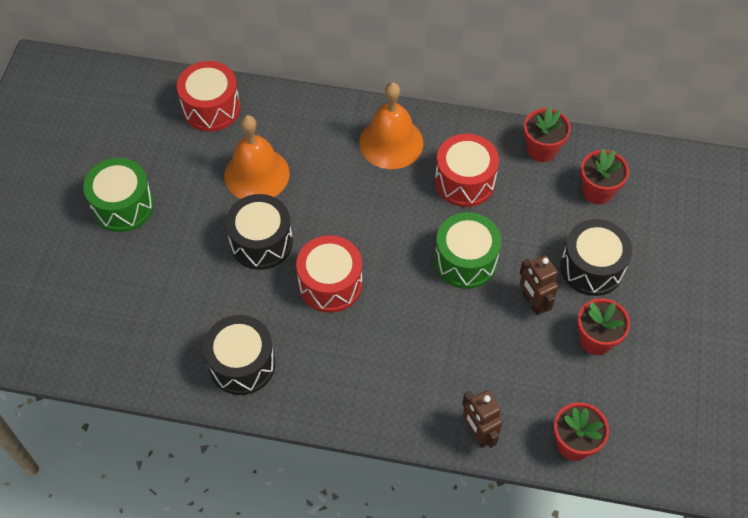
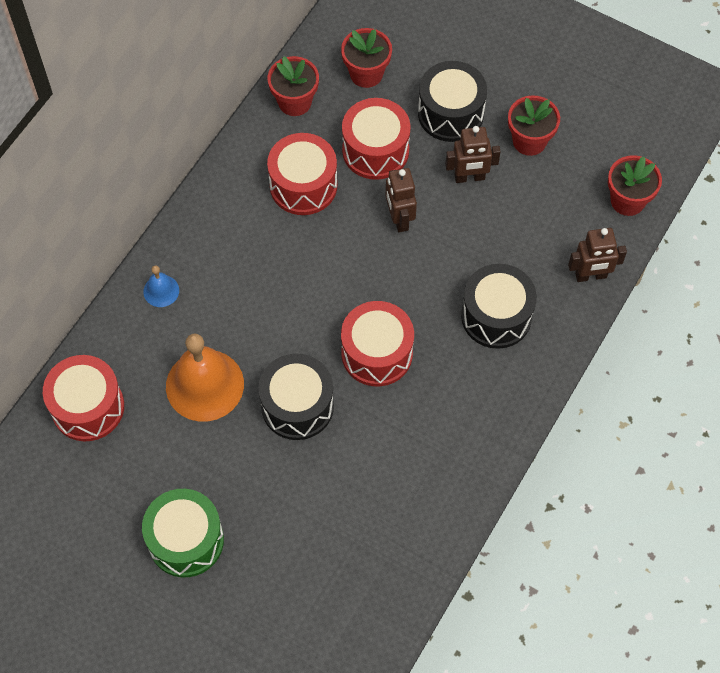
camera: 70 degrees left, 5 degrees up
(242, 364) = (440, 467): black drum -> black drum (496, 316)
(326, 119) = (161, 291): none -> blue bell
(391, 142) = (222, 237): orange bell -> none
(465, 261) = (399, 219): green drum -> brown robot
(524, 222) = (375, 150): none -> red drum

